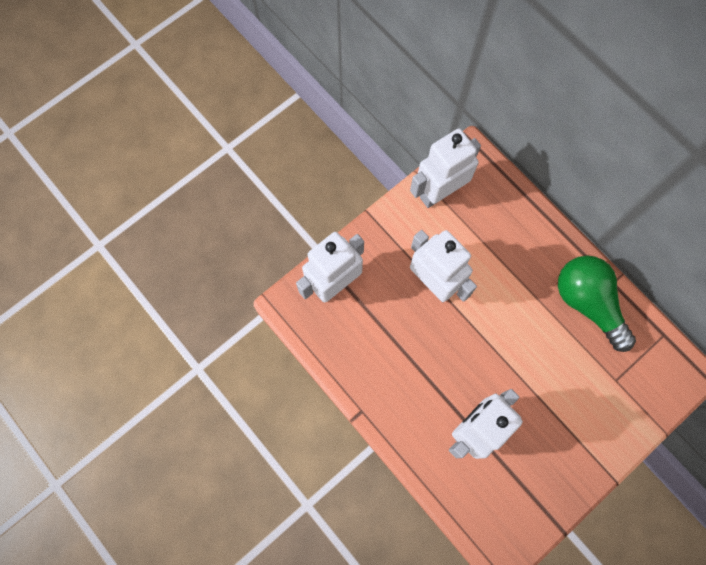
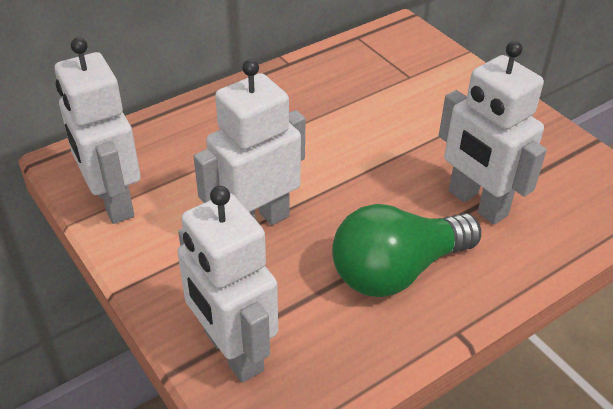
camera: 85 degrees left, 30 degrees down
(587, 303) = (311, 85): green light bulb -> green light bulb (397, 270)

